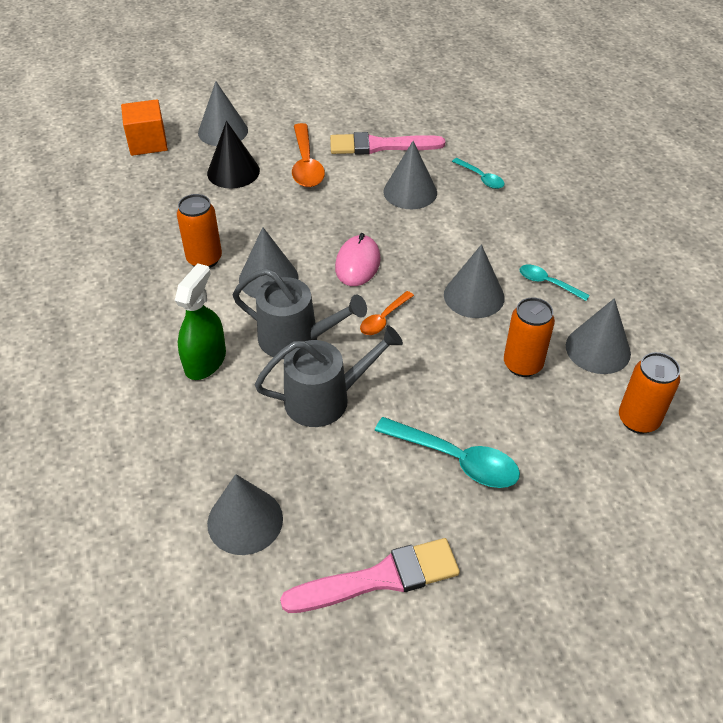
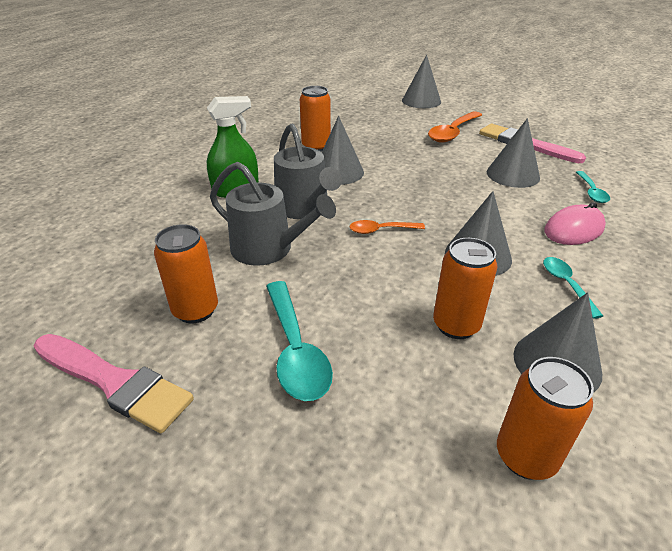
camera: 45 degrees right, 10 degrees down
(148, 143) = (369, 91): orange cube -> none
(233, 172) = (398, 118): black cone -> none
(245, 521) = (112, 280): grey cone -> none
(350, 489) = (195, 310): none -> orange can
(357, 263) = (410, 192): pink mouse -> pink mouse (573, 229)

